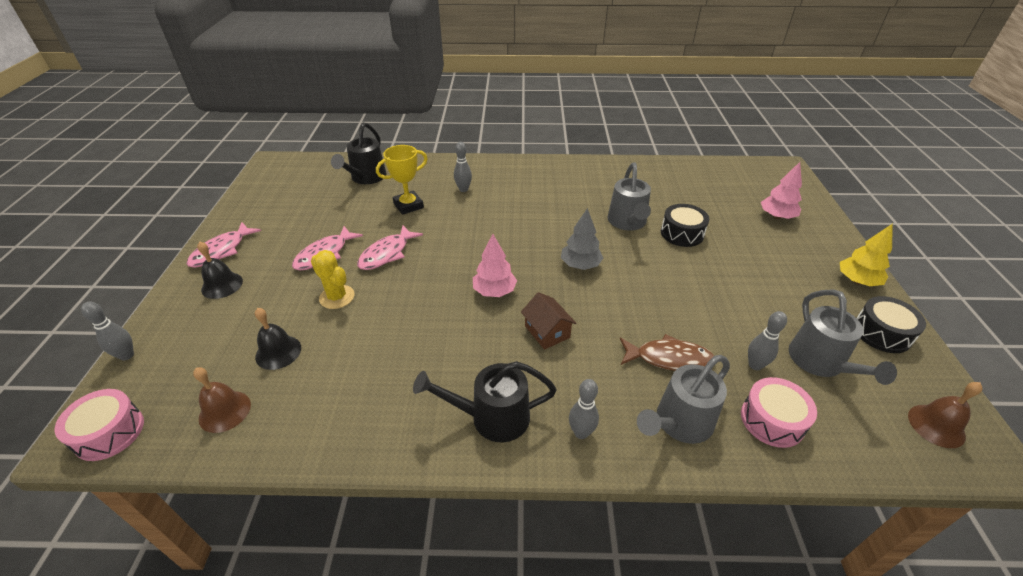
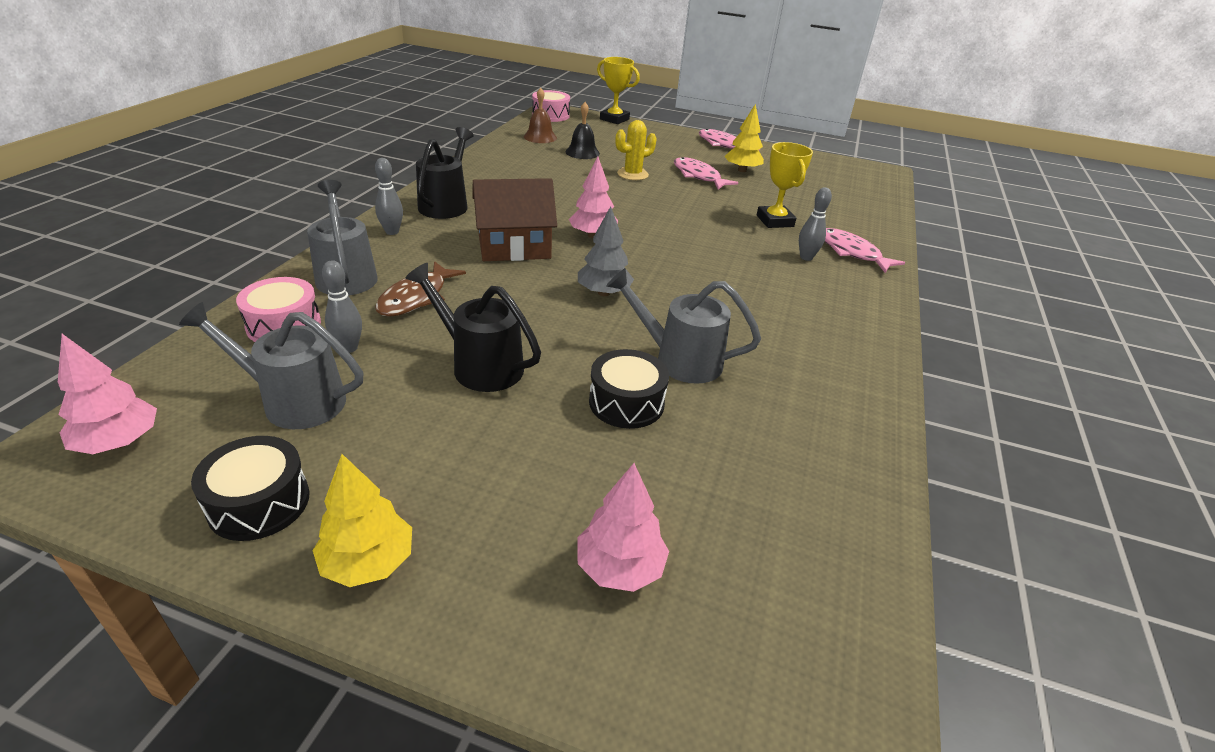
camera: 105 degrees right, 5 degrees down
(127, 355) = (614, 119): grey bowling pin -> yellow trophy
(222, 285) = (674, 143): black bell -> none
(297, 231) = (742, 170): none -> yellow tree
(366, 178) = (843, 208): black watering can -> black watering can (480, 365)
(387, 254) = (685, 199): pink fish -> pink fish (851, 252)
(547, 332) = (514, 246): brown house -> brown house, size x1.70
(936, 425) = (119, 442): brown bell -> pink tree

